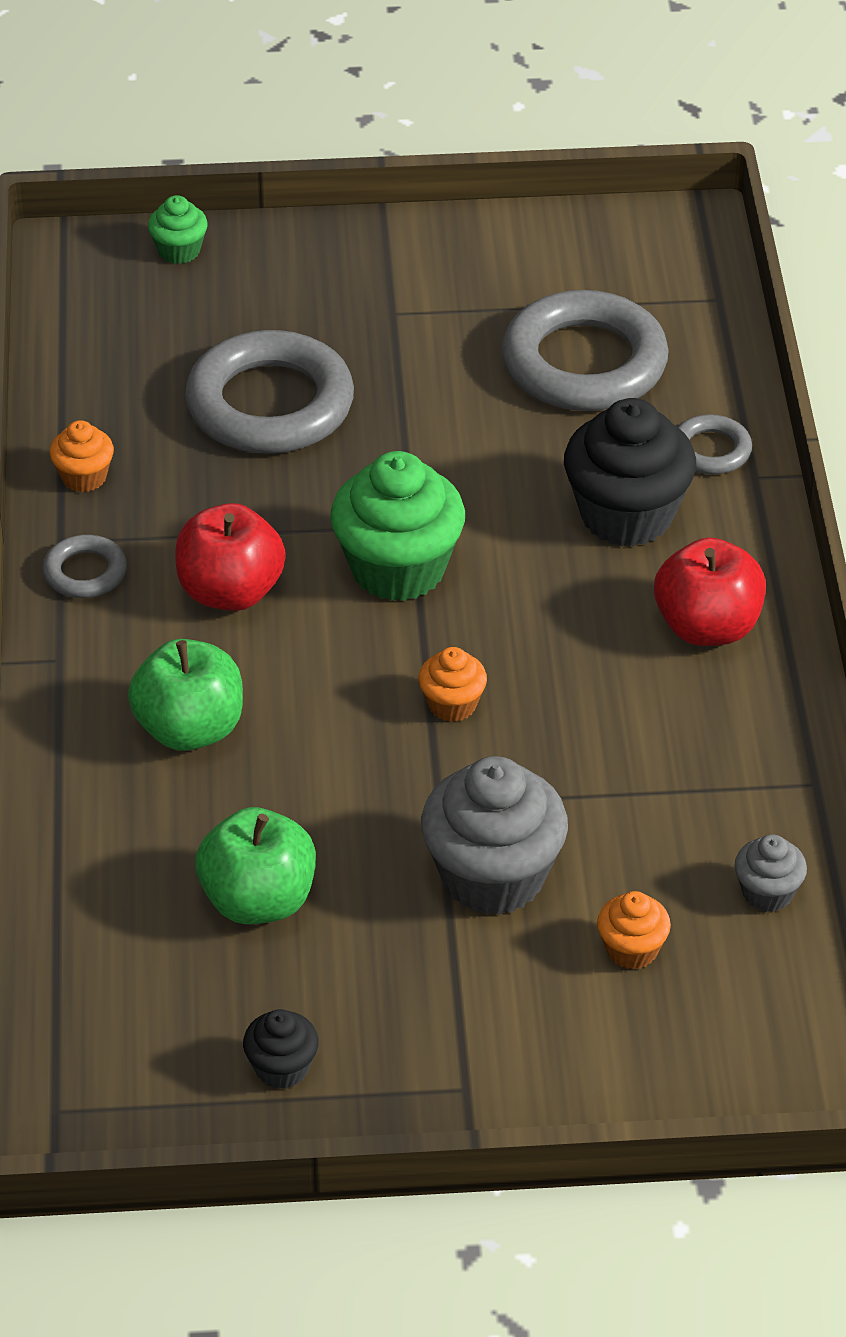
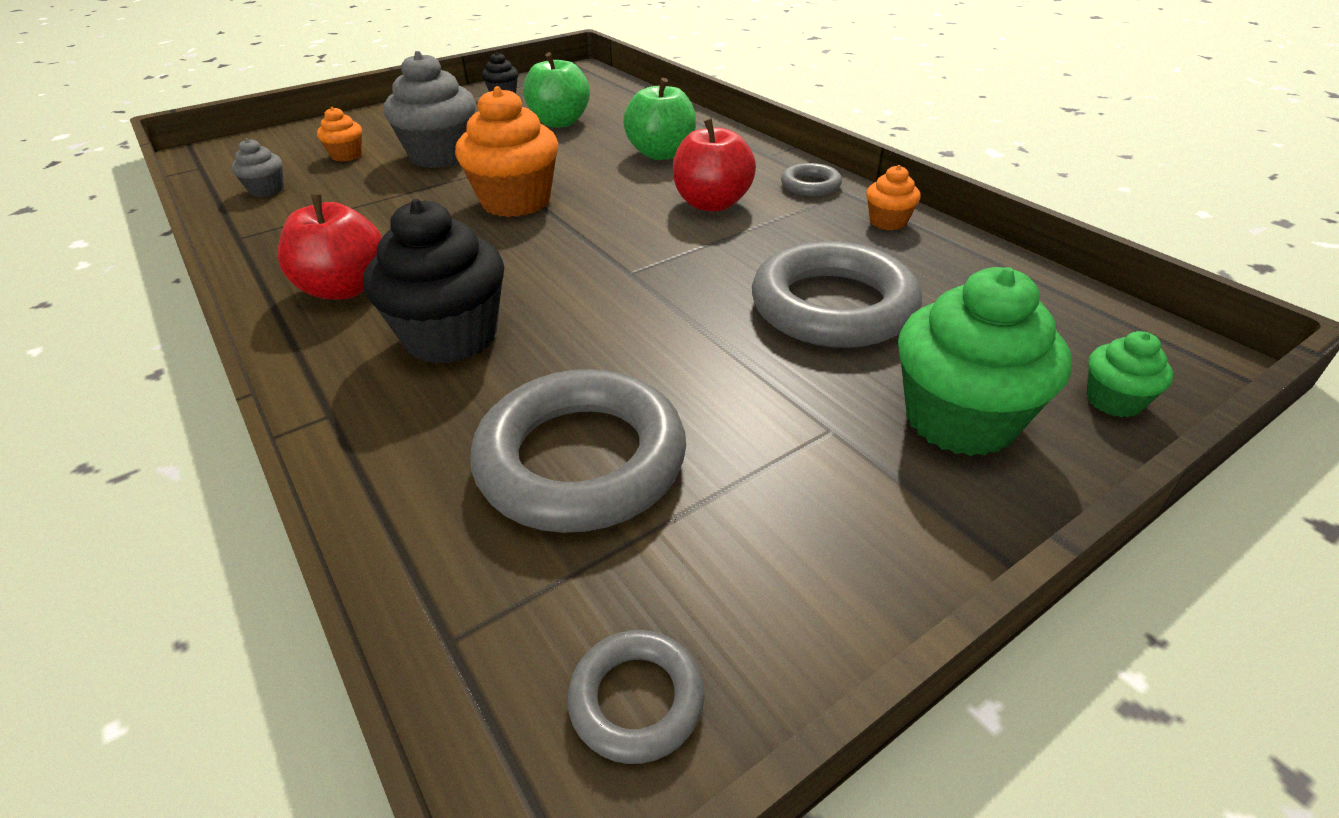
camera: 150 degrees right, 5 degrees down
(398, 569) = (614, 247): green cupcake -> green cupcake (960, 419)
(452, 704) = (516, 201): orange cupcake -> orange cupcake, size x2.03
(711, 450) = (388, 421): grey ring -> grey ring (636, 700)

